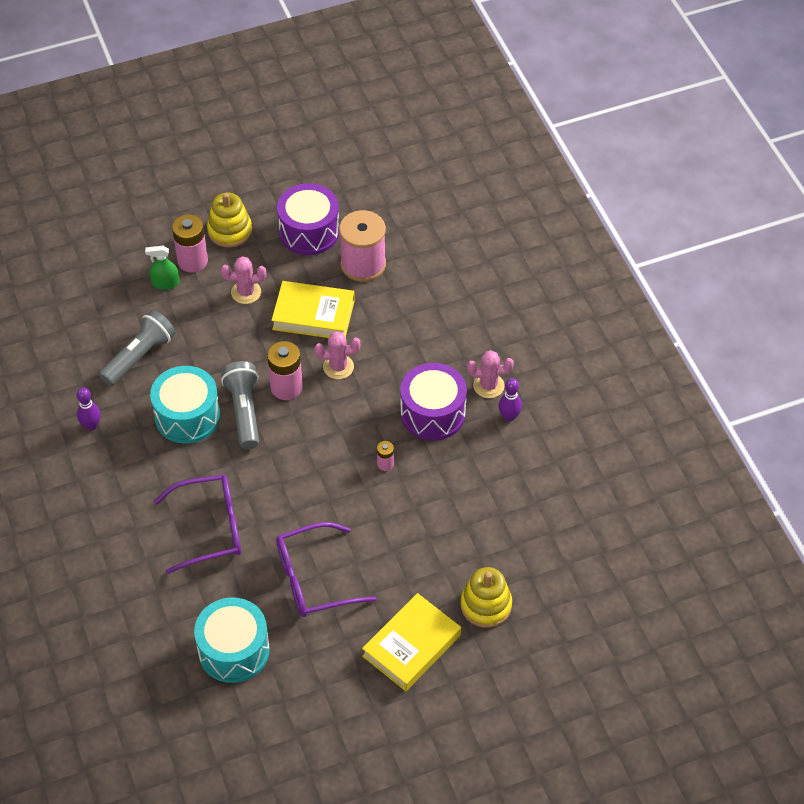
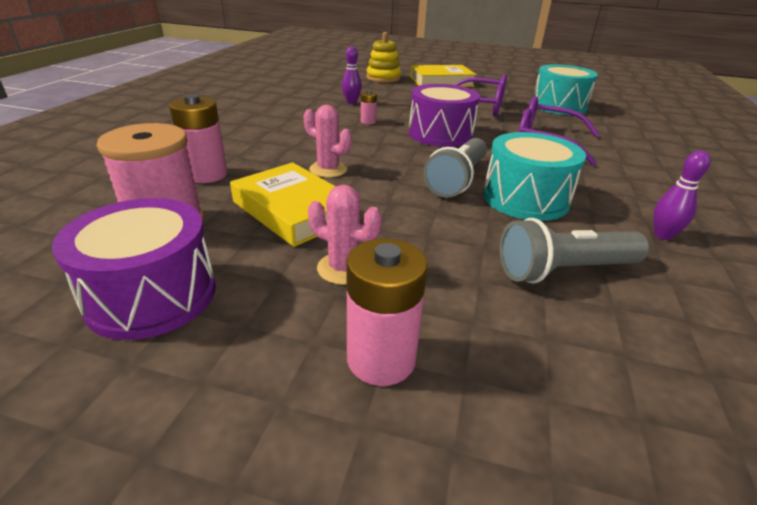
camera: 145 degrees left, 20 degrees down
(165, 283) = (461, 347): green spray bottle -> none
(230, 230) = (258, 375): yellow stacking toy -> none
(286, 387) = (396, 177): pink battery -> pink battery (206, 174)
(433, 413) = (295, 125): purple drum -> purple drum (440, 134)
(488, 386) = (233, 121): pink cactus -> none
(509, 416) = (249, 108): purple bowling pin -> purple bowling pin (351, 102)

